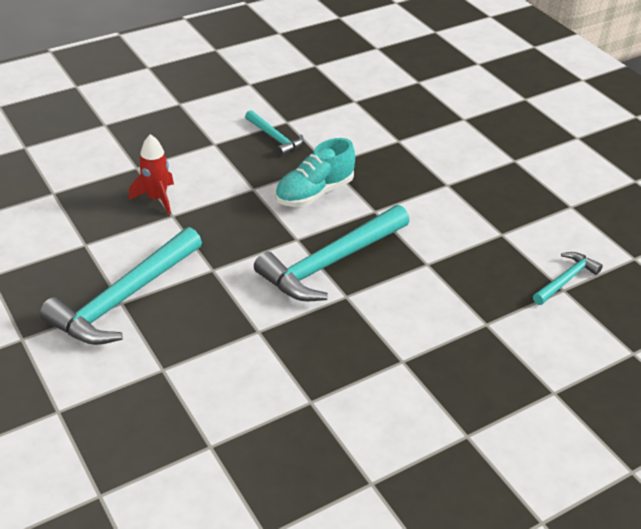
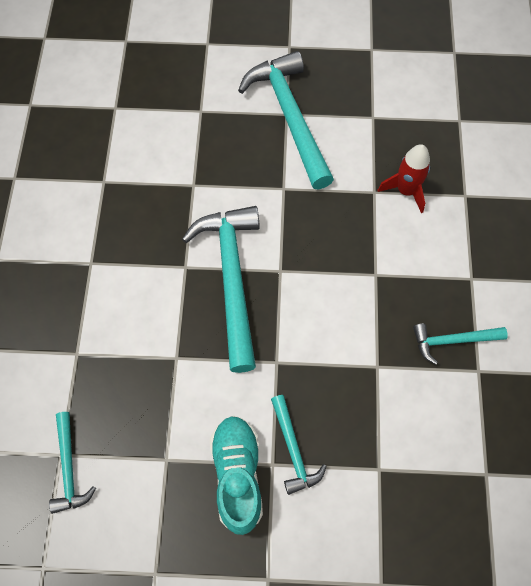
camera: 125 degrees right, 25 degrees up
(314, 193) = (337, 324): turquoise shoe -> turquoise shoe (237, 475)
(427, 179) = (293, 450): none -> turquoise hammer

